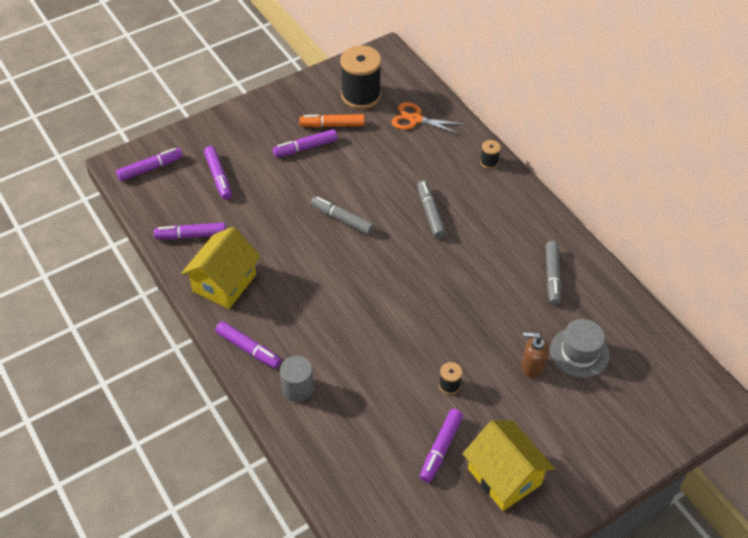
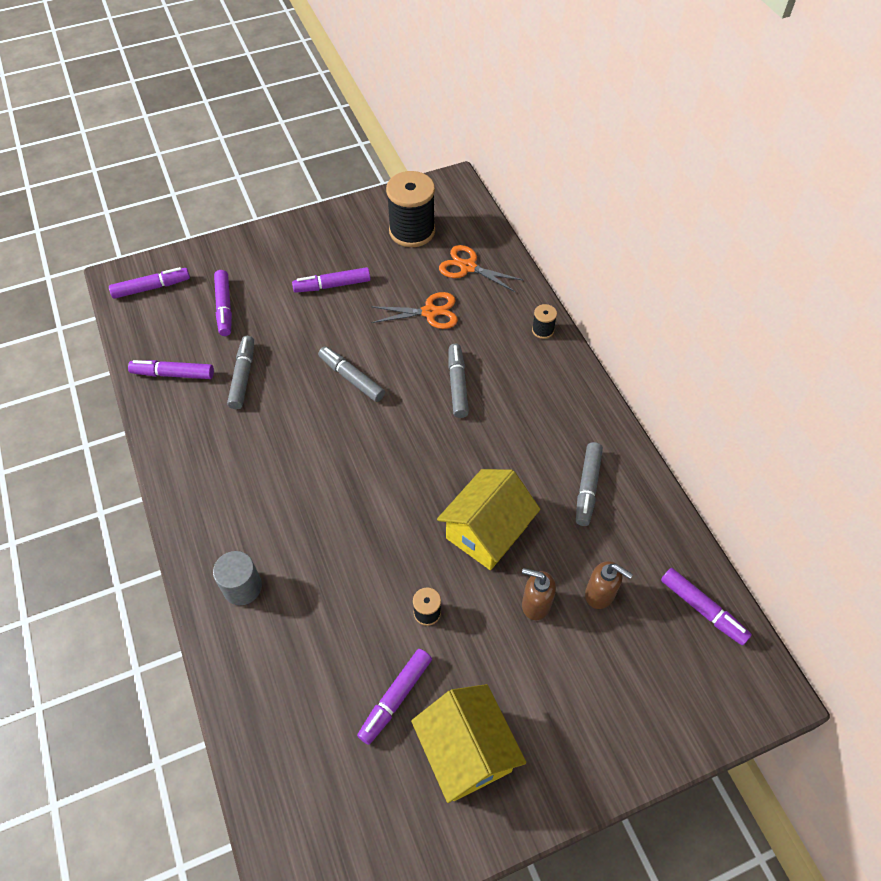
camera: 10 degrees right, 5 degrees up
(224, 283) = (194, 438): yellow house -> yellow house (486, 532)
(248, 349) = (199, 526): purple marker -> purple marker (702, 609)
(251, 229) = (243, 376): none -> grey marker
(332, 125) = (370, 262): orange marker -> none
(393, 159) = (430, 312): none -> orange scissors
(579, 352) = (600, 594): grey hat -> brown soap dispenser

